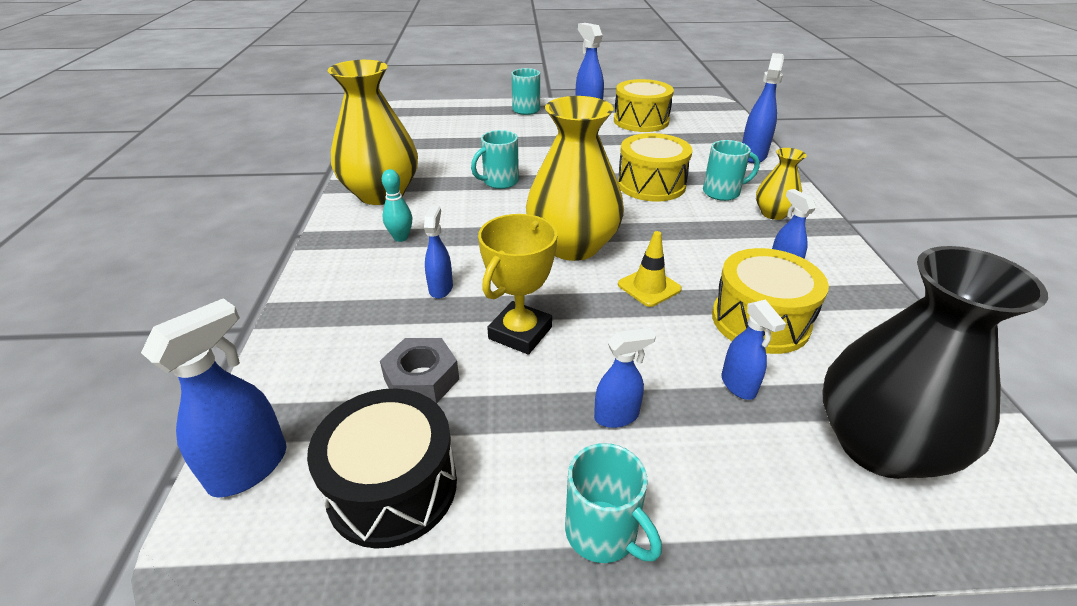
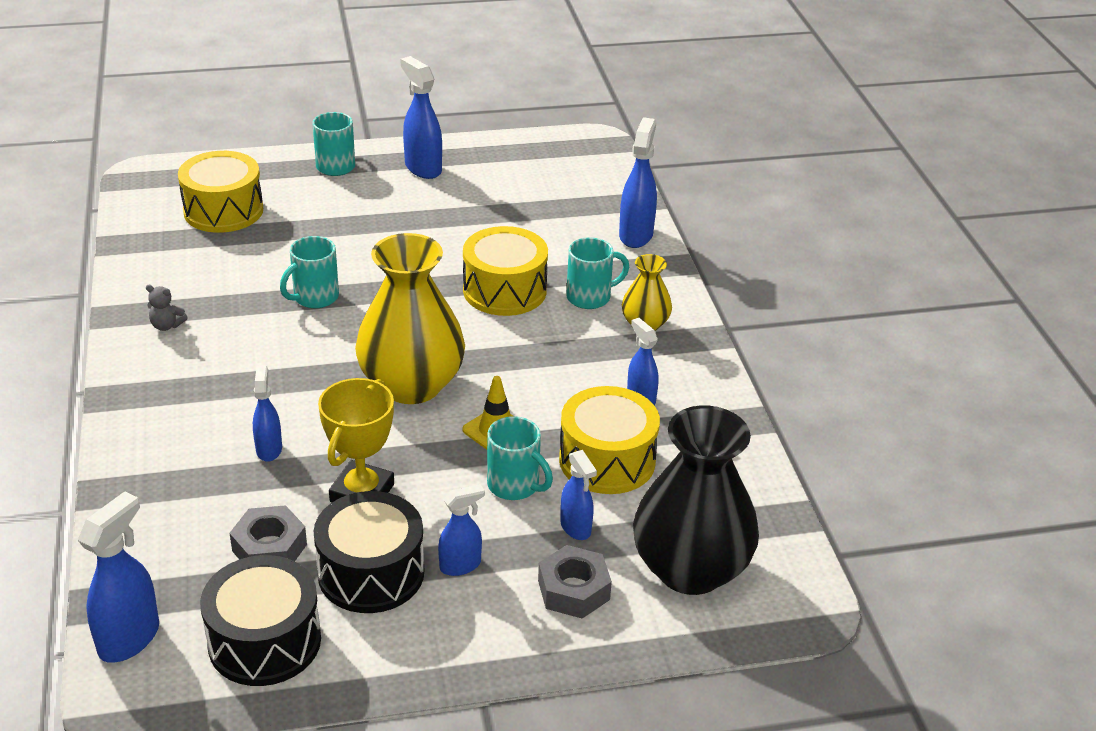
camera: 10 degrees left, 0 degrees up
(381, 193) = (167, 325): yellow vase -> grey teddy bear
(401, 238) = (208, 388): turquoise bowling pin -> none
(520, 416) = (371, 573): none -> black drum
(603, 533) = (449, 657): turquoise mug -> turquoise mug (515, 485)
(641, 121) = (496, 180): yellow drum -> yellow drum (223, 210)
(746, 458) = (573, 590): none -> grey nut

